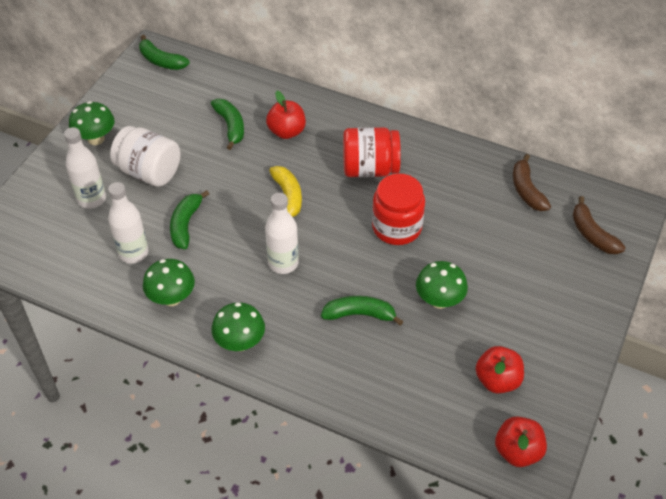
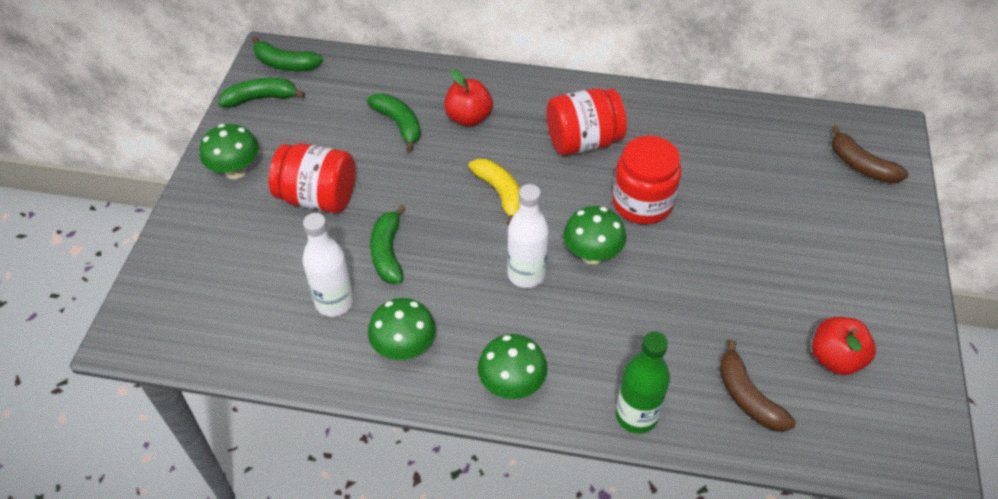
camera: 15 degrees left, 0 degrees up
(92, 199) = (256, 246): white bottle -> none
(149, 172) = (318, 198): white jar -> red jar
(323, 386) = (636, 415): none -> green bottle
(360, 314) = (643, 316): green banana -> green banana (261, 98)
(439, 300) = (727, 278): green mushroom -> green mushroom (592, 255)
(517, 451) = (897, 440): red apple -> none
(526, 190) = (768, 131): brown banana -> brown banana (747, 397)

